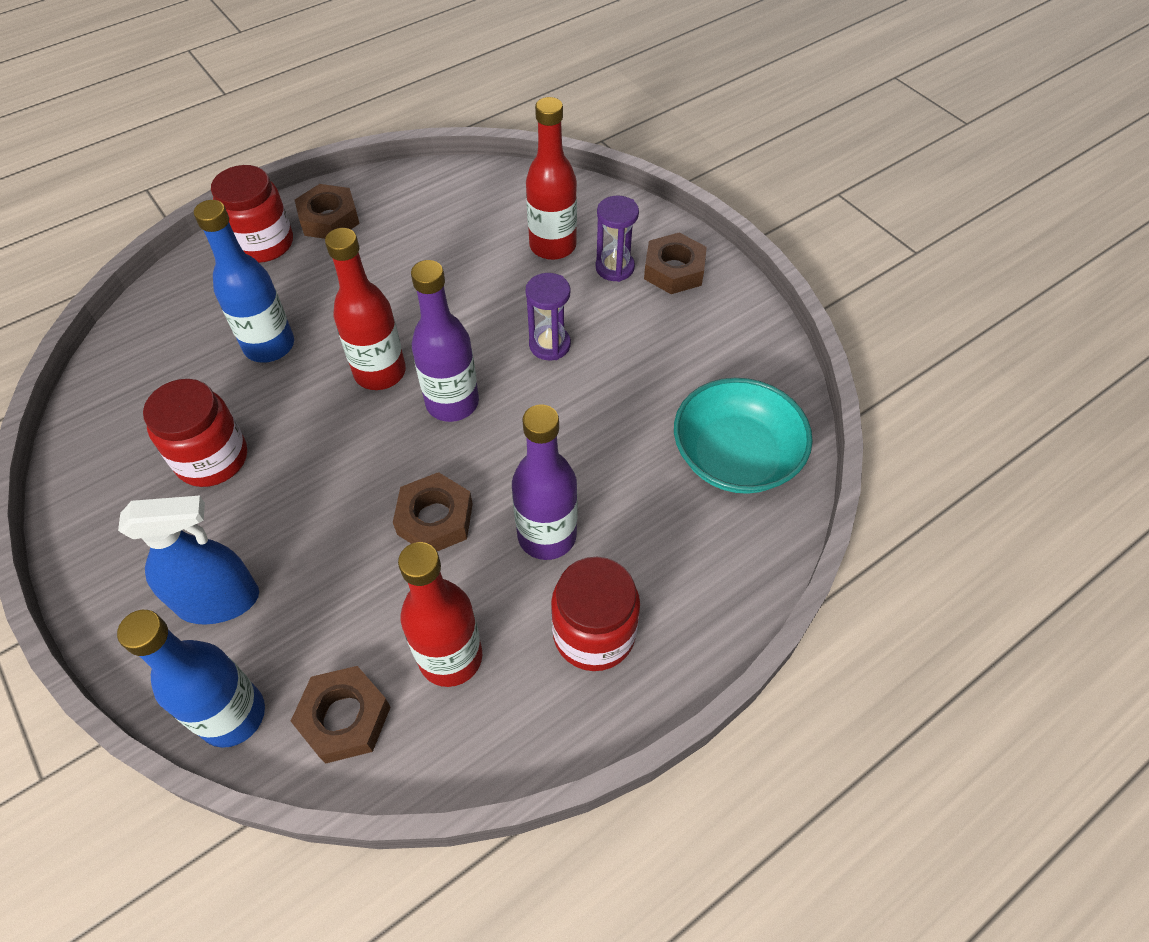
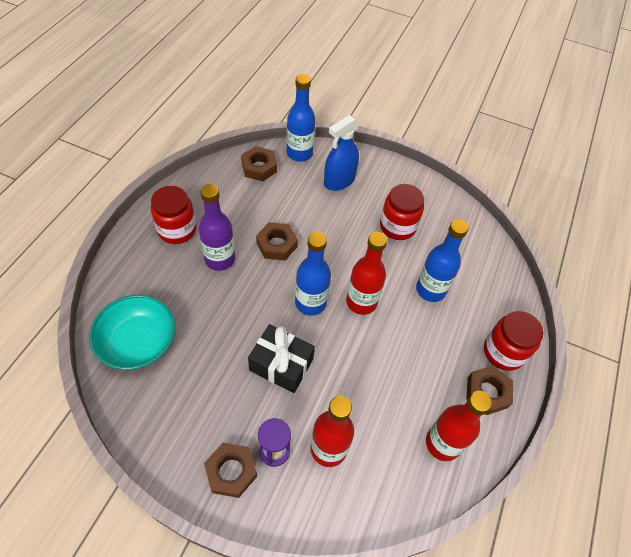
camera: 145 degrees right, 0 degrees up
(450, 657) = (232, 199): red bottle -> red bottle (443, 443)
(452, 403) = (310, 303): purple bottle -> blue bottle
(549, 345) = (281, 365): purple hourglass -> black gift

